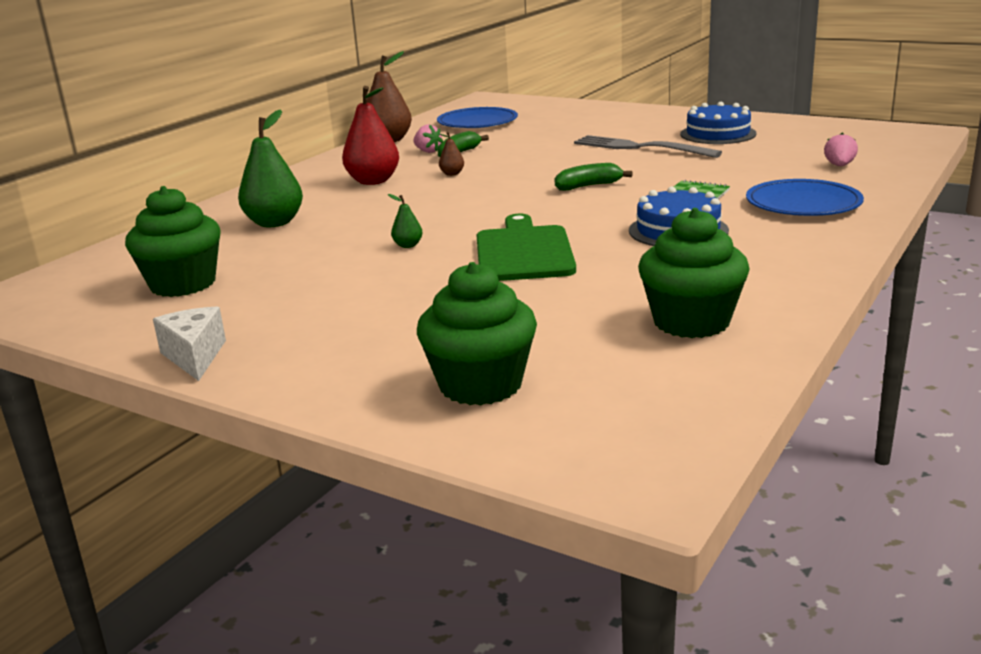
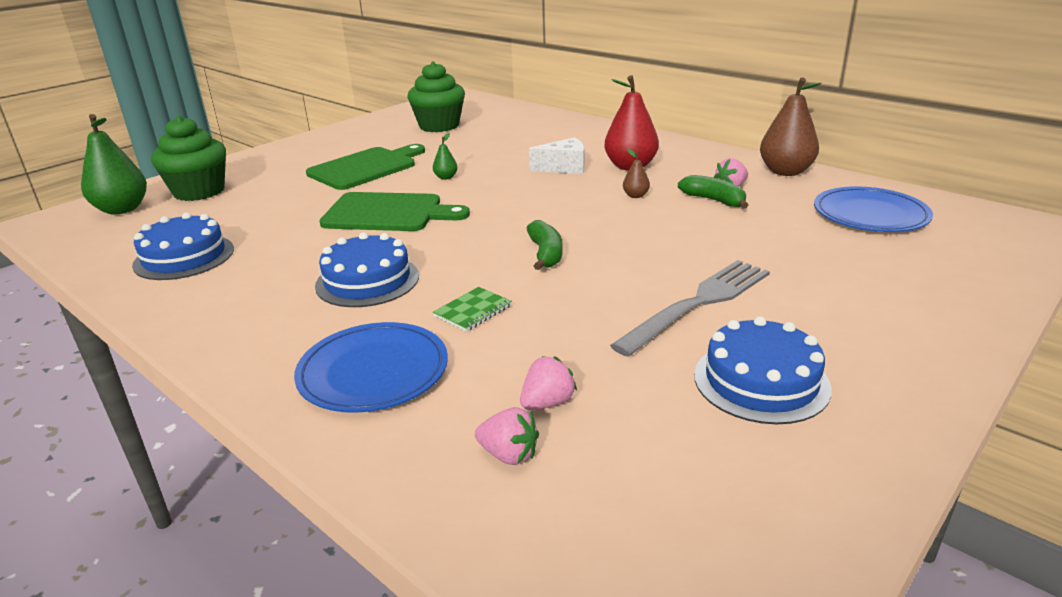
camera: 100 degrees right, 5 degrees up
(194, 356) = (329, 134): white cheese -> white cheese (564, 168)
(274, 223) = (539, 140): green pear -> green pear (122, 209)
(371, 293) = (366, 168): none -> green cutting board
(691, 322) = (184, 257): green cupcake -> blue cake
(785, 165) = (547, 403): none -> pink strawberry

